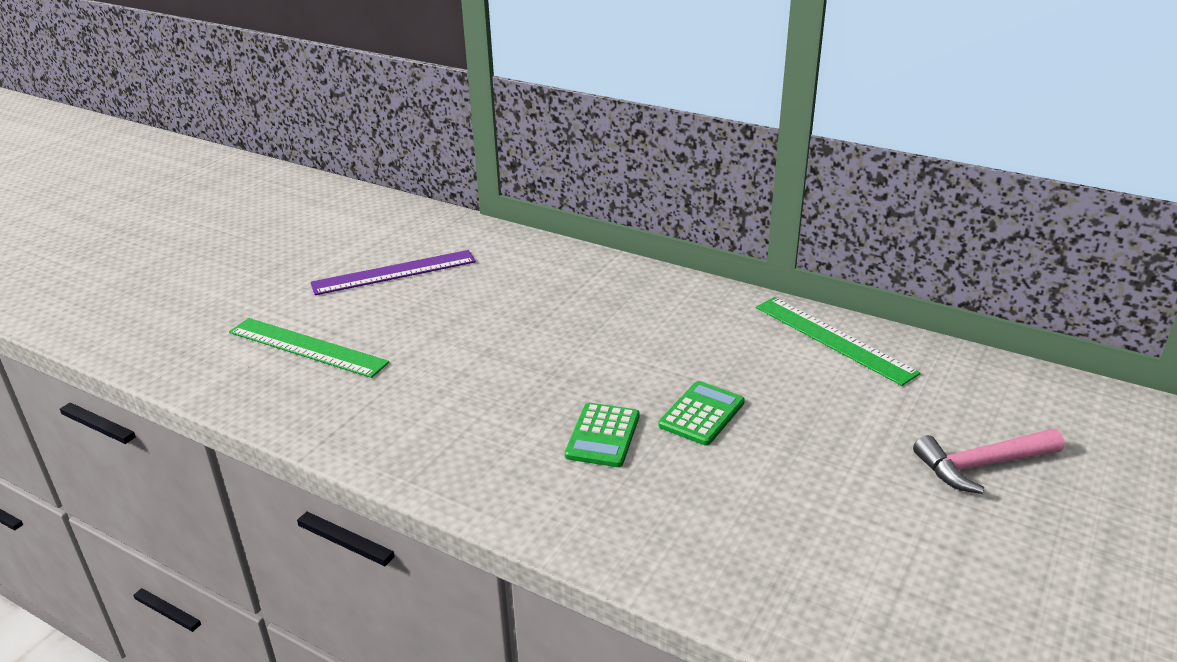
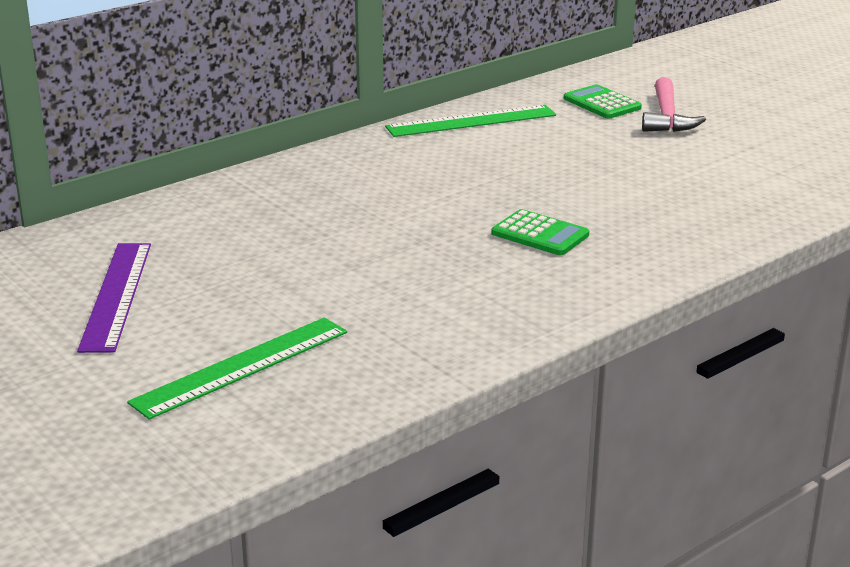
camera: 70 degrees left, 5 degrees down
(702, 414) = (538, 190): green calculator -> green calculator (602, 103)

